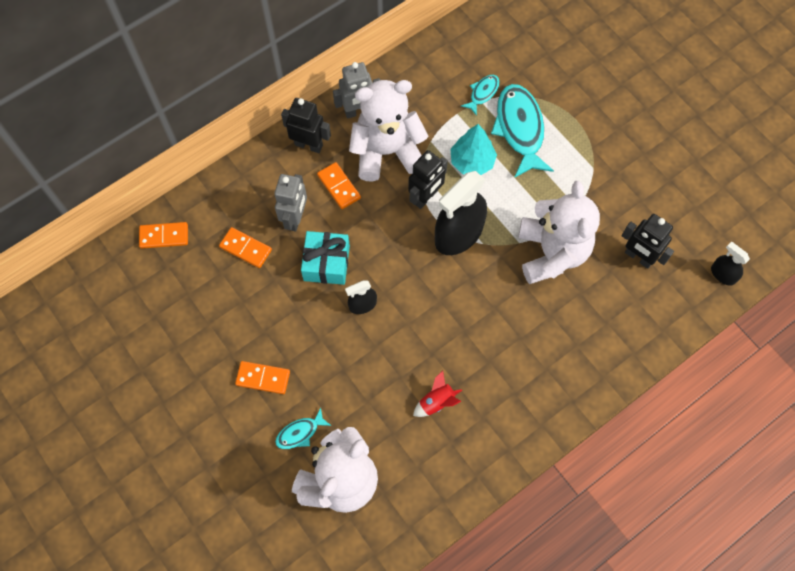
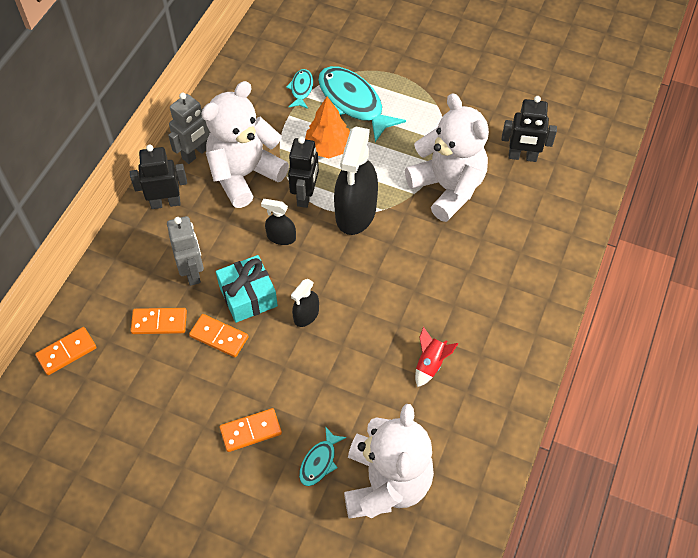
camera: 30 degrees left, 10 degrees down
(339, 186) = (218, 225): orange domino -> orange domino (219, 336)
(472, 162) = (328, 147): turquoise tree -> orange tree
(723, 274) = (599, 137): black spray bottle -> black spray bottle (281, 237)

